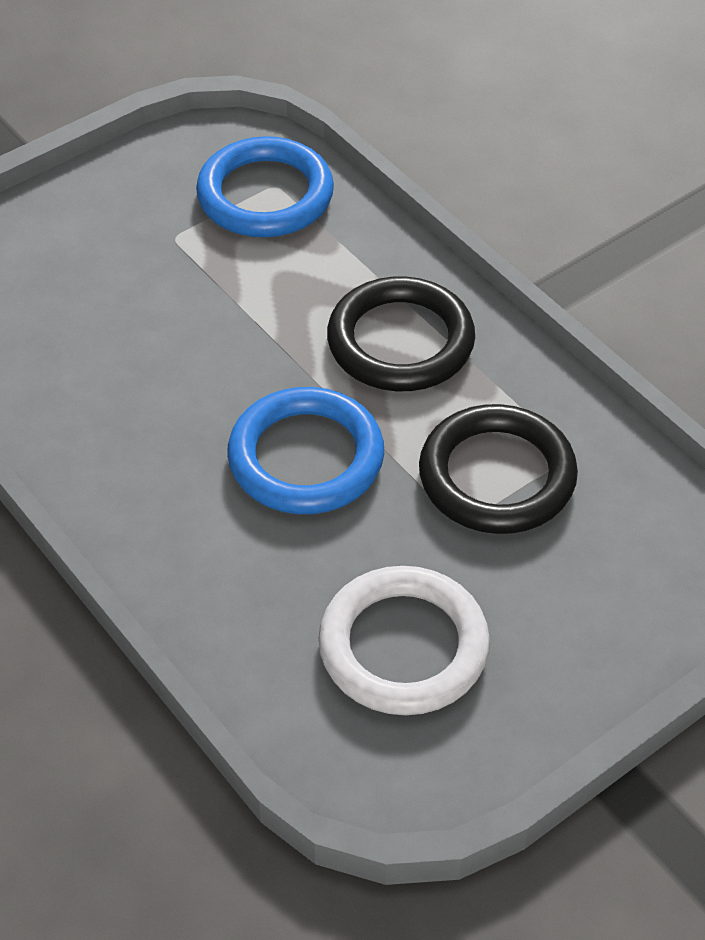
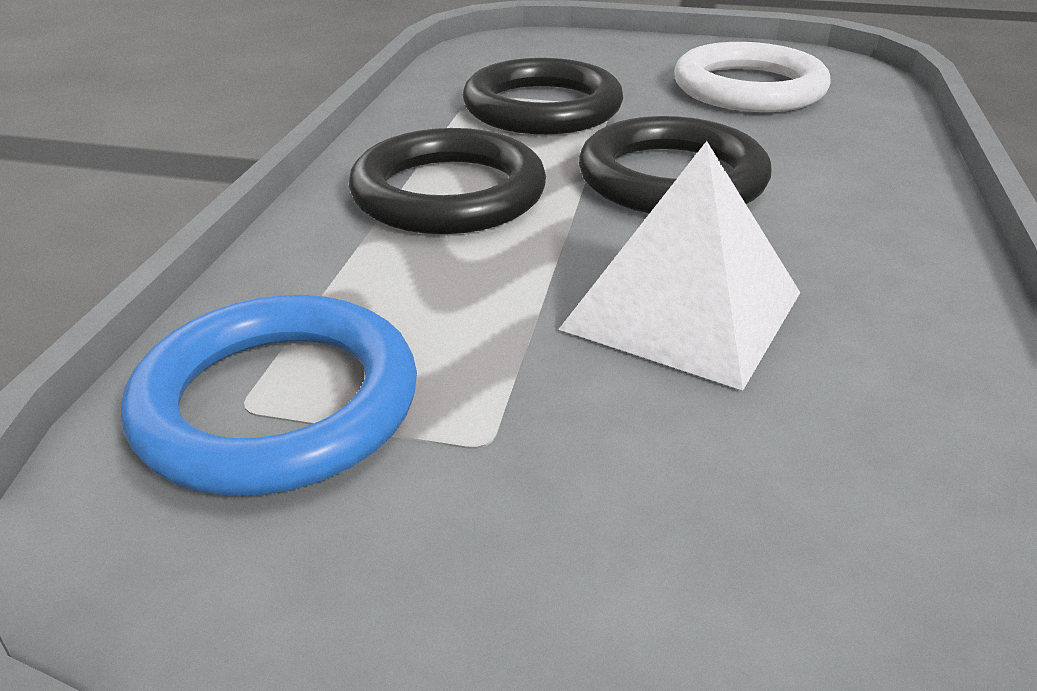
camera: 130 degrees left, 15 degrees down
(179, 352) = (682, 310): none -> white pyramid
(306, 458) = (672, 178): blue ring -> black ring

